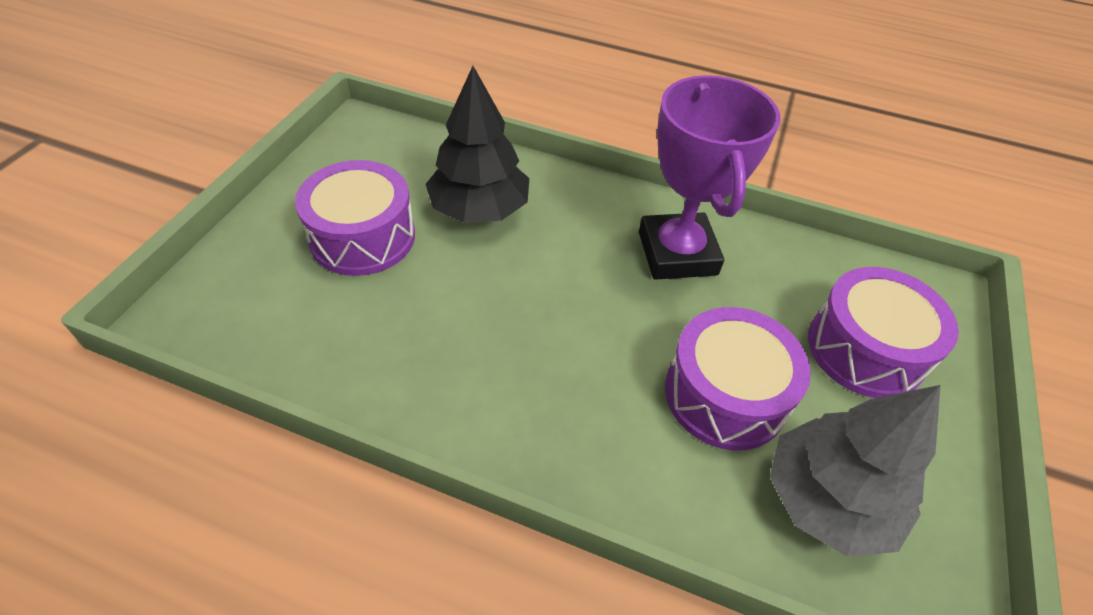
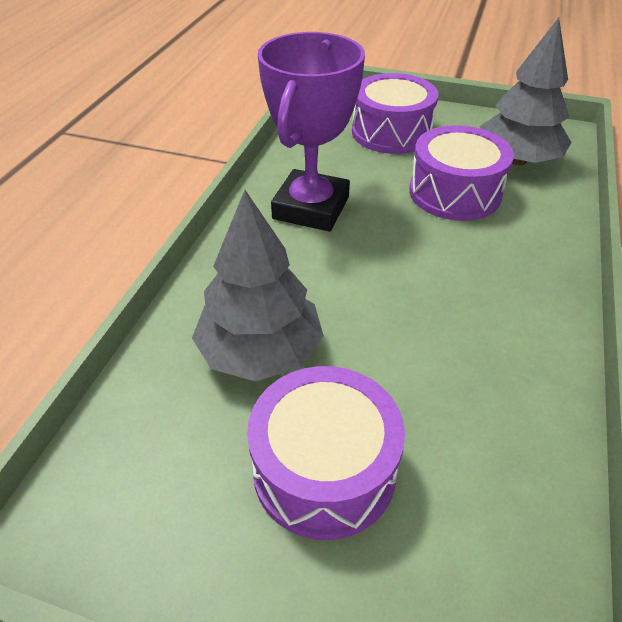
camera: 90 degrees left, 5 degrees down
(479, 209) = (260, 352): black tree -> grey tree
(677, 253) = (311, 208): purple trophy -> purple trophy turned 60 degrees counterclockwise

